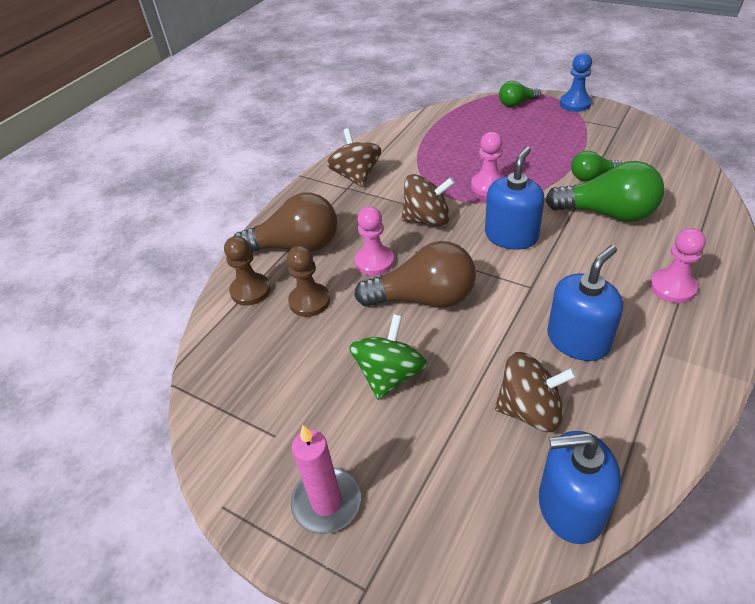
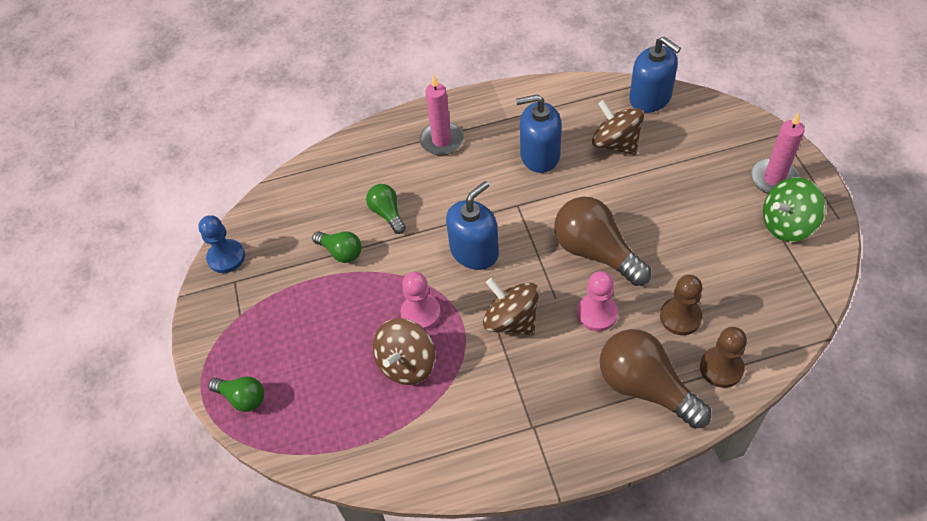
camera: 135 degrees left, 10 degrees up
(356, 176) = (508, 435): brown spinning top -> brown spinning top (407, 364)
(390, 375) = (674, 218): green spinning top -> green spinning top (787, 224)
(511, 236) = (474, 251): blue soap dispenser -> blue soap dispenser turned 150 degrees clockwise
(575, 104) = (207, 343): blue pawn -> blue pawn (226, 257)
(607, 213) = (387, 213): green light bulb -> green light bulb, size x0.54
(672, 287) = (442, 140): pink pawn -> pink candle

